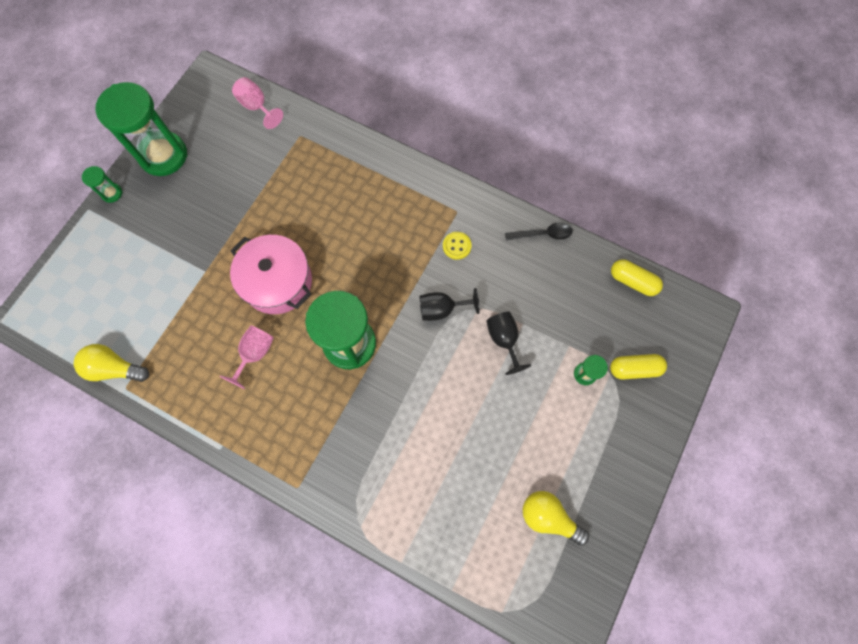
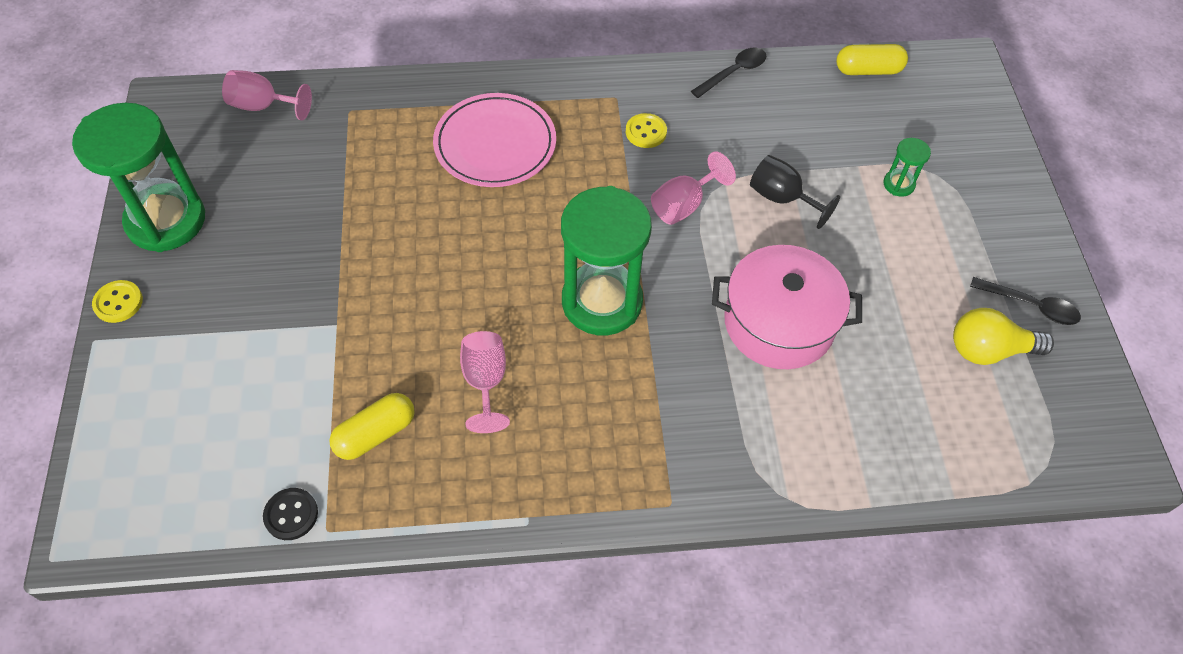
camera: 35 degrees left, 15 degrees down
(112, 193) = (118, 302): green hourglass -> yellow button
(115, 368) = (291, 515): yellow light bulb -> black button
(277, 282) = (450, 284): pink pot -> pink pot (778, 323)
(364, 204) = (495, 144): none -> pink plate
(441, 309) = (684, 205): black goblet -> pink goblet
(599, 506) = (1030, 305): none -> black spoon
(634, 368) = (944, 151): yellow capsule -> yellow capsule (375, 434)

